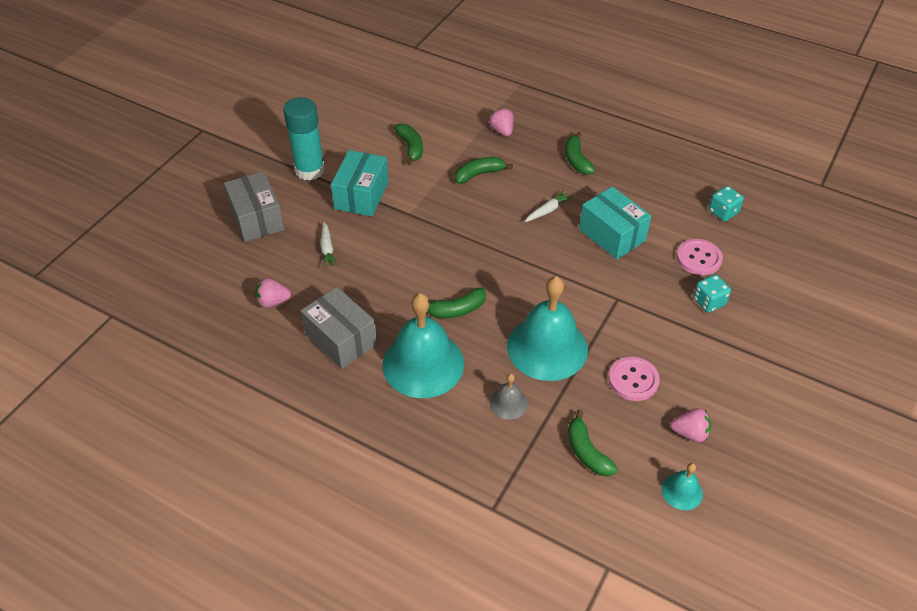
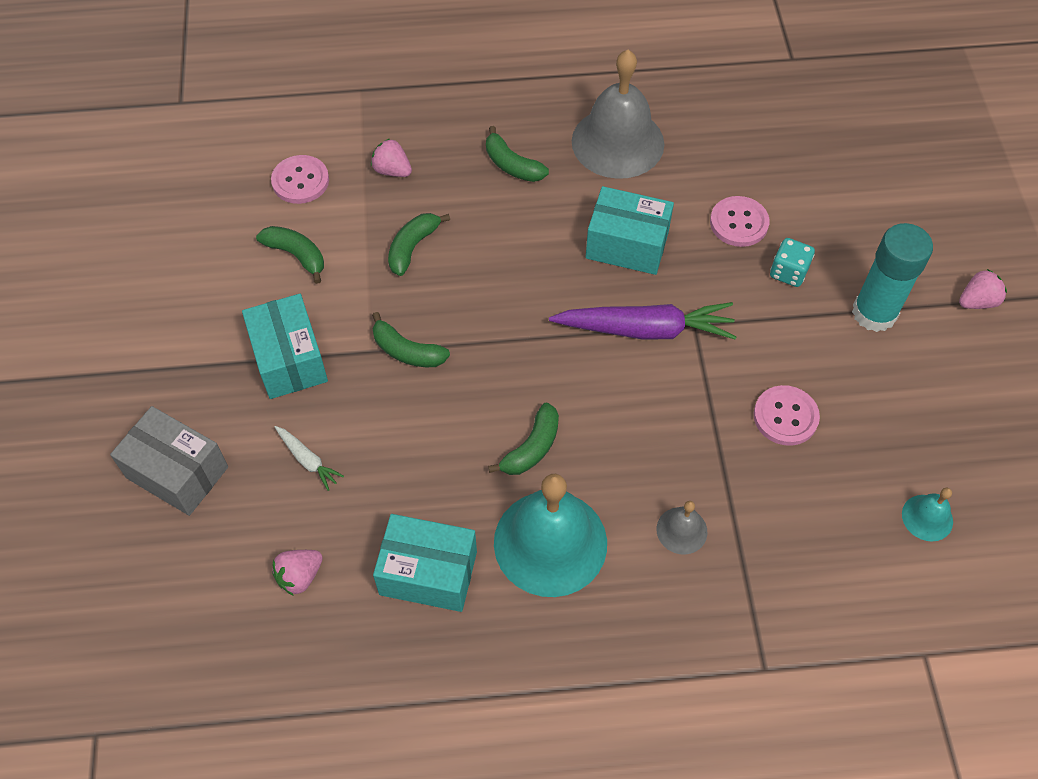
camera: 35 degrees left, 10 degrees up
(310, 170) = (189, 361): turquoise glue stick -> turquoise glue stick (874, 313)
(341, 339) = (428, 573): grey box -> turquoise box
(445, 113) = (300, 181): none -> pink button
(547, 347) = (668, 433): turquoise bell -> none
(548, 210) = (532, 253): white carrot -> none
(583, 285) = (646, 329): none -> purple carrot
(587, 451) = (805, 534): green banana -> green banana (407, 351)
(655, 178) = (617, 142): none -> grey bell
(690, 433) = (885, 444): pink strawberry -> pink strawberry (977, 301)
(723, 212) = (720, 148): turquoise dice -> none

